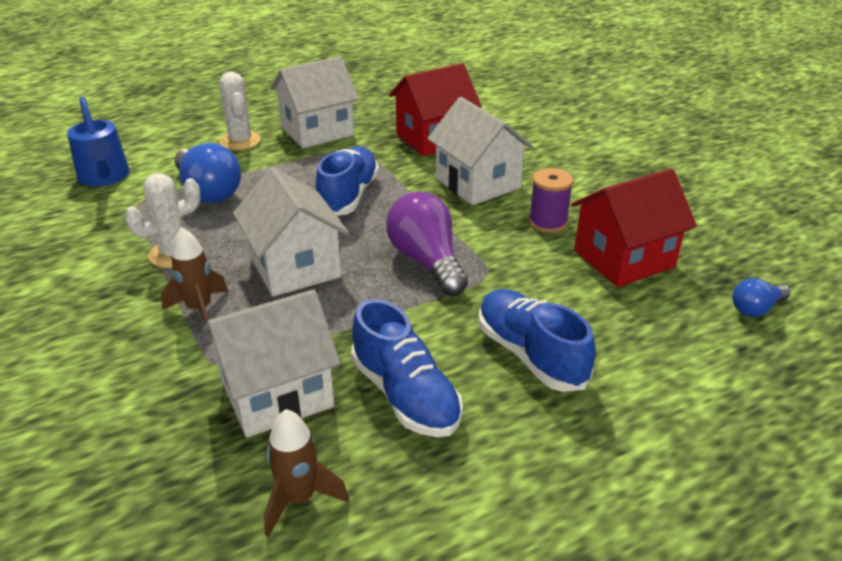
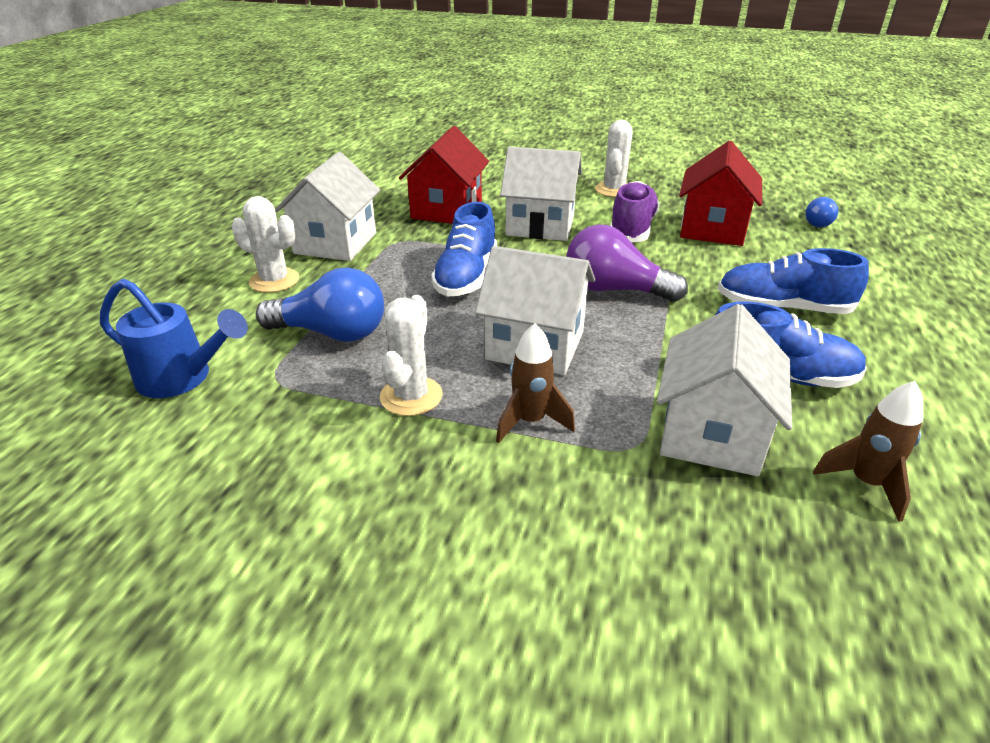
camera: 45 degrees left, 0 degrees up
(348, 196) = (466, 276): blue shoe -> blue shoe turned 135 degrees counterclockwise
(547, 222) = (632, 229): purple spool -> purple shoe
(607, 181) = (614, 190): none -> white cactus

